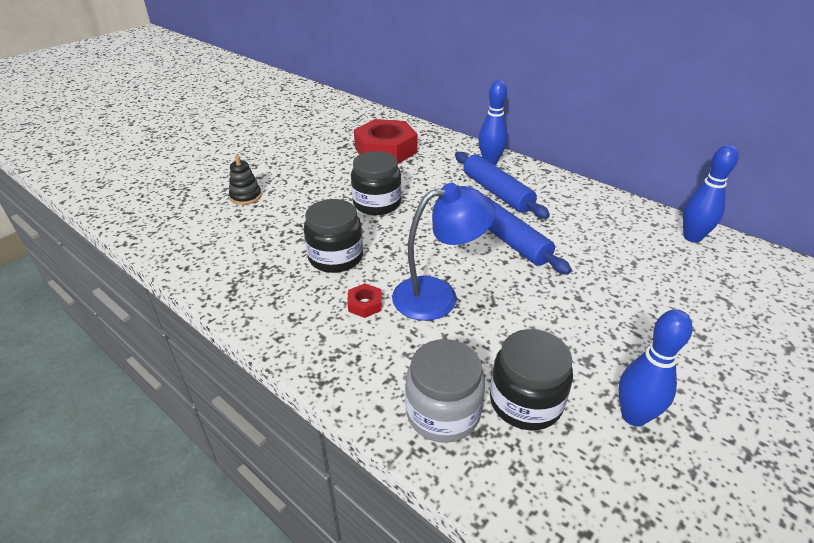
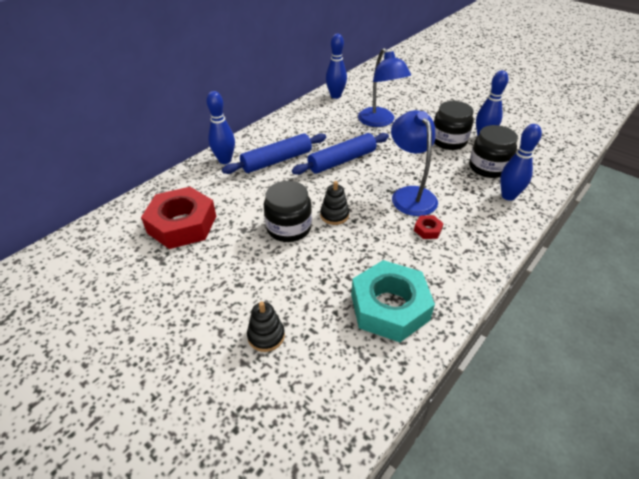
camera: 90 degrees left, 5 degrees up
(252, 263) = (389, 307): none -> turquoise nut
(335, 257) = (373, 250): black jar -> black jar (448, 141)
(396, 232) = (334, 215): none -> black stacking toy
(443, 412) = (508, 196): grey jar -> blue bowling pin
(631, 280) = (380, 122): none -> blue lamp

